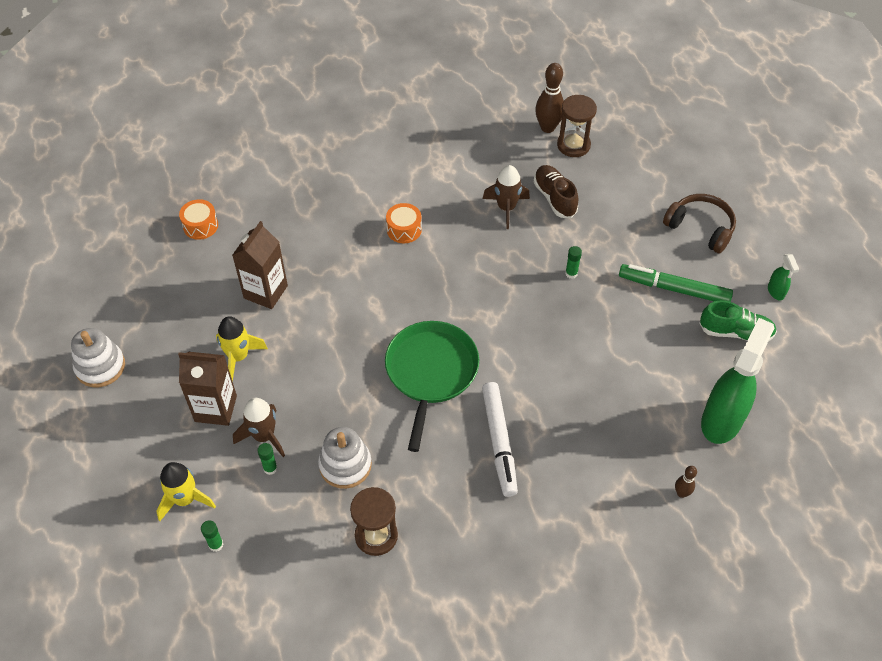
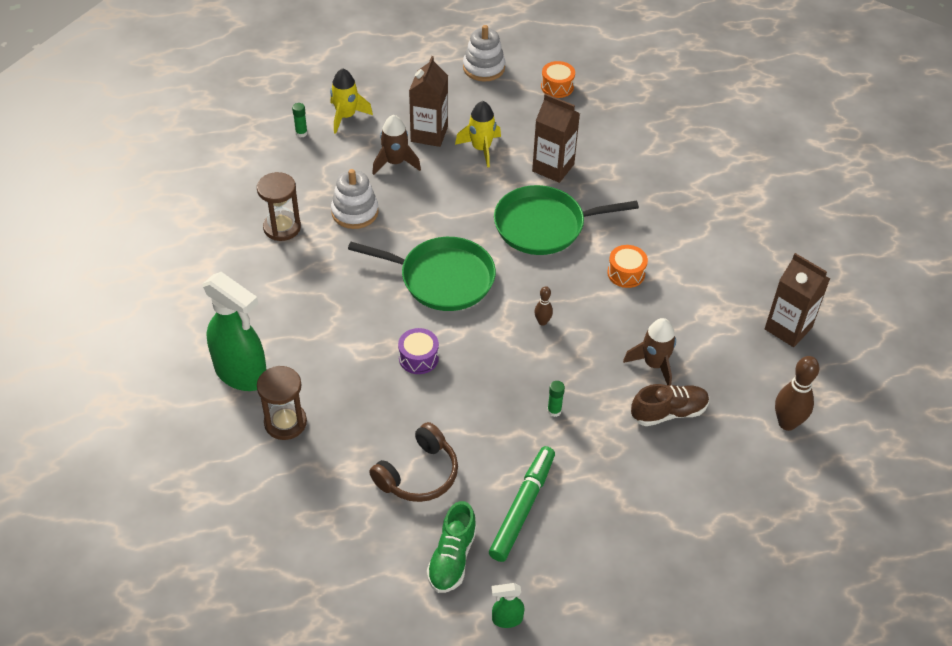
camera: 95 degrees right, 5 degrees down
(200, 226) = (637, 126): orange drum -> orange drum (557, 87)
(270, 468) = (363, 165): green glue stick -> none
(349, 294) = (544, 225): none -> green pan
(450, 124) = (788, 328): none -> brown carton
(499, 442) = (354, 321): white marker -> none
(534, 380) = (418, 358): none -> purple drum
(573, 145) = (757, 445): brown hourglass -> brown hourglass (285, 422)
(681, 493) = (263, 459): brown bowling pin -> brown bowling pin (542, 322)
(700, 228) = (615, 558): brown headphones -> brown headphones (418, 474)
(722, 420) = (339, 515): green spray bottle -> green spray bottle (241, 374)

